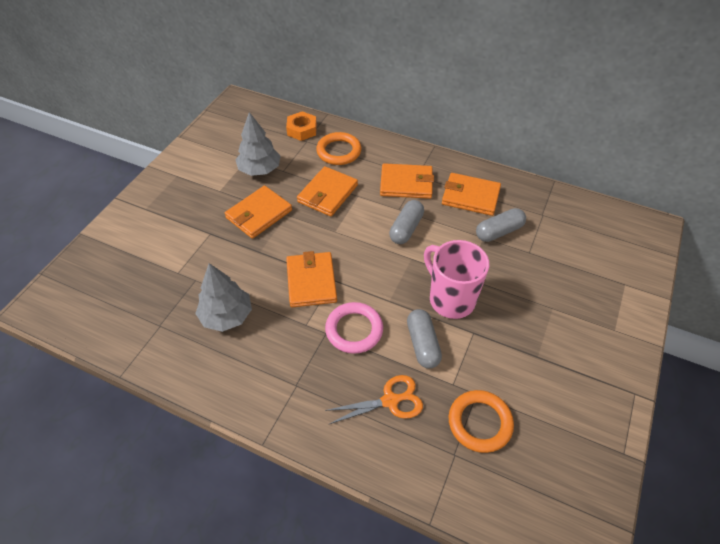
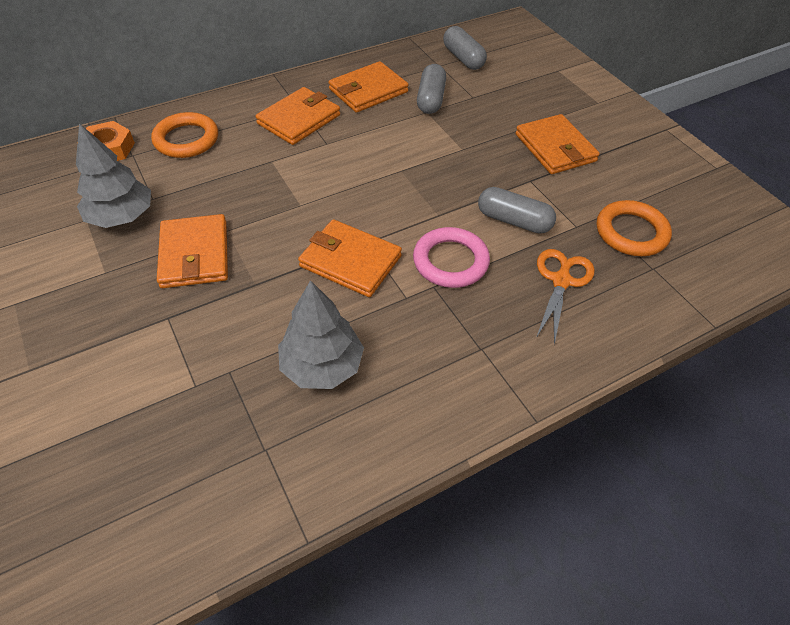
camera: 55 degrees left, 0 degrees up
(327, 194) = (238, 181): orange wallet -> orange wallet (555, 148)
(406, 228) = (358, 152): grey capsule -> grey capsule (463, 58)
(450, 299) = (478, 173): pink mug -> none

